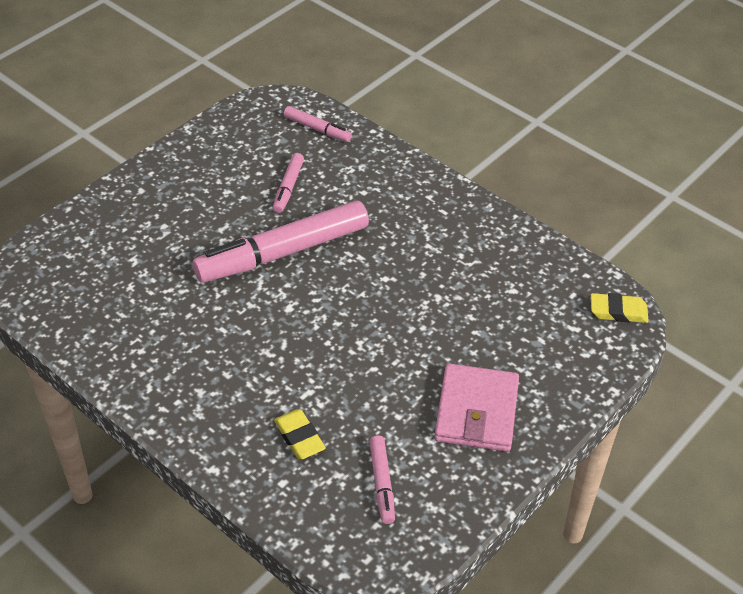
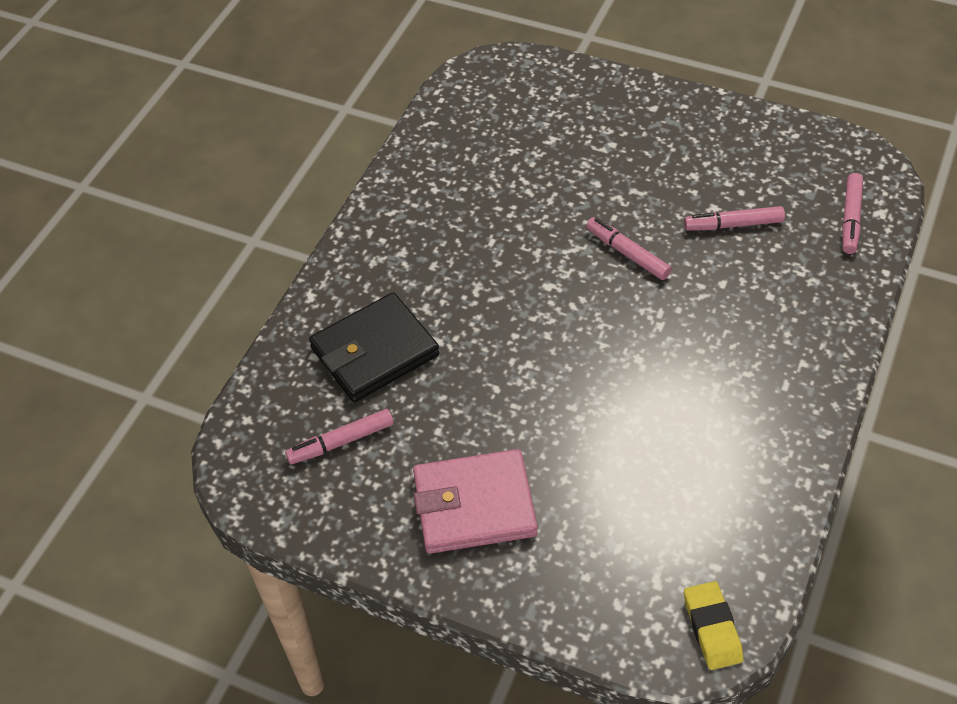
camera: 75 degrees right, 5 degrees up
(283, 252) = (627, 253): pink marker -> pink marker, size x0.46
(299, 437) = (374, 352): yellow eraser -> black wallet

